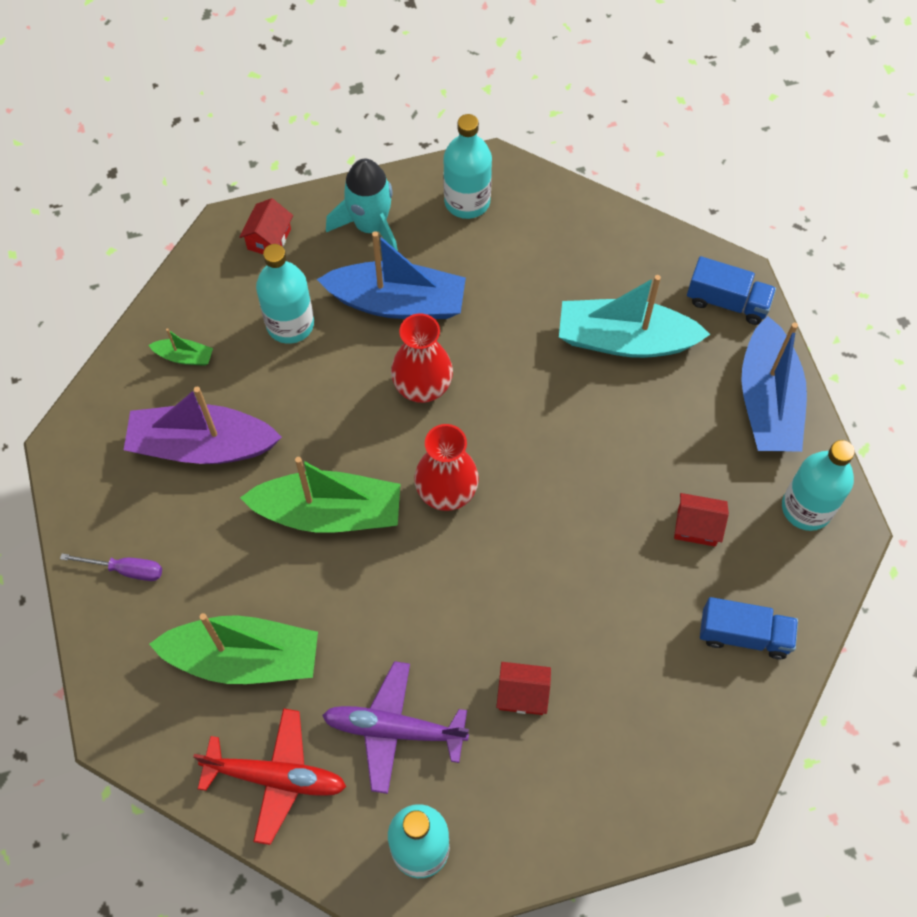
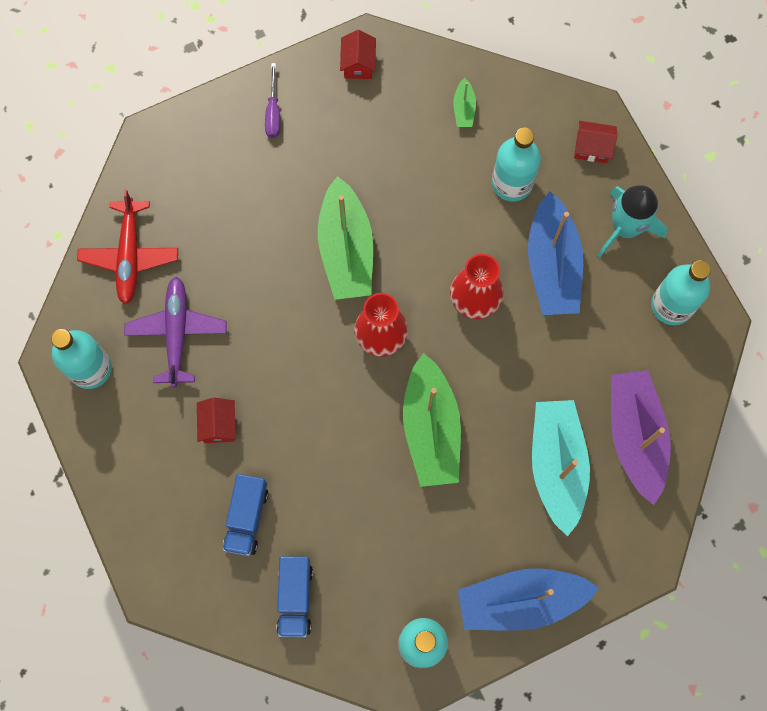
camera: 80 degrees right, 10 degrees up
(202, 446) = (387, 142): purple boat -> purple boat (635, 436)
(244, 658) = (216, 213): green boat -> green boat (431, 428)
(696, 526) = (386, 548): red house -> red house (358, 64)
(727, 302) = (617, 554): blue truck -> blue truck (247, 518)

